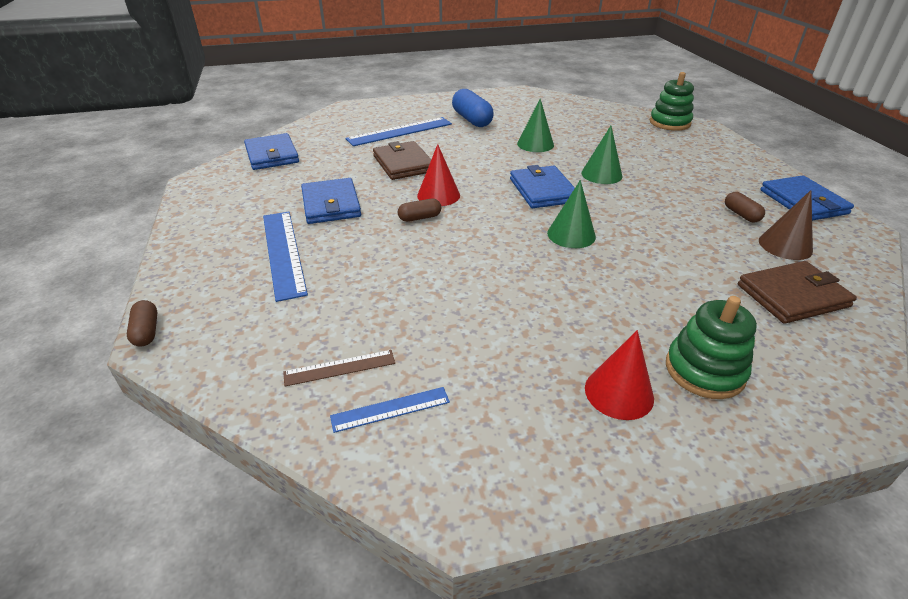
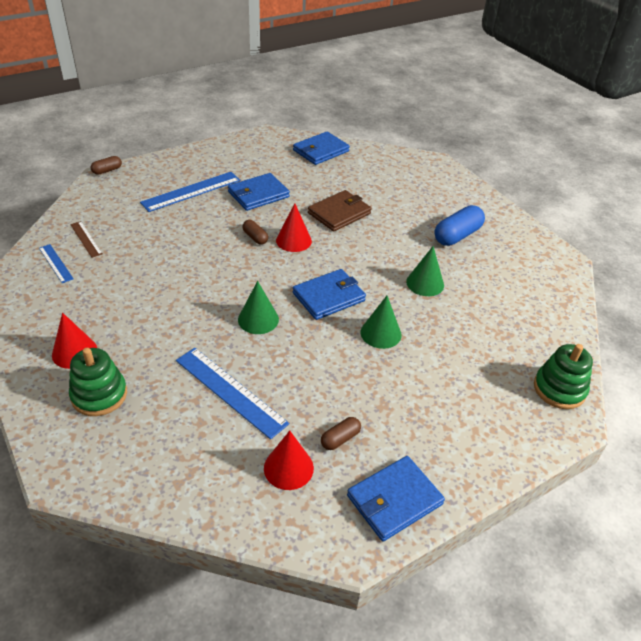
camera: 70 degrees right, 5 degrees up
(400, 131) = (401, 199): blue ruler -> blue ruler (230, 391)
(785, 245) = (288, 468): brown cone -> red cone
(793, 296) = (202, 461): brown wallet -> none

